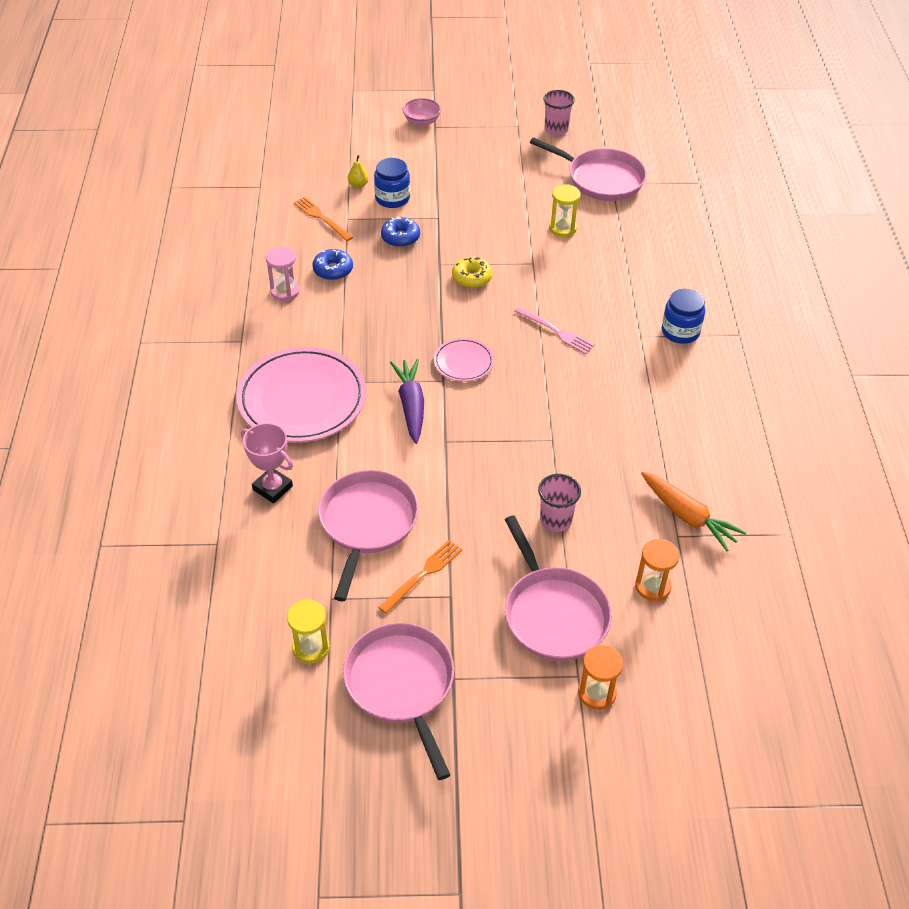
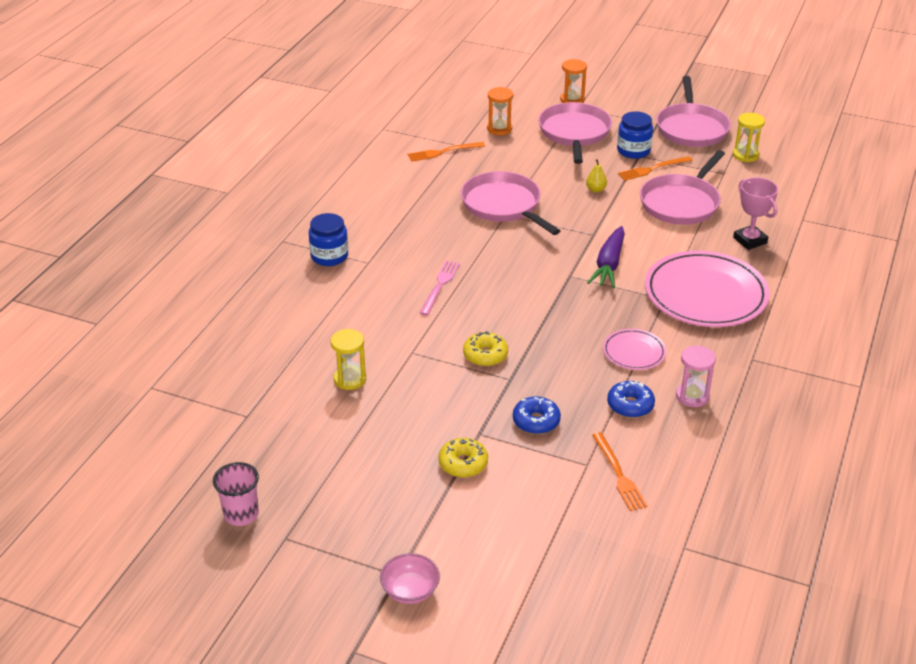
camera: 155 degrees left, 10 degrees down
(358, 185) = (552, 508): yellow pear -> yellow pear (595, 190)
(392, 198) = (518, 475): blue jar -> blue jar (633, 151)
(436, 195) = (463, 463): none -> yellow donut
(463, 362) = (542, 284): pink plate -> pink plate (634, 352)
(555, 520) = (539, 172): pink cup -> none
(556, 331) = (440, 286): pink fork -> pink fork turned 45 degrees clockwise
(601, 179) = (252, 425): pink pan -> pink pan (503, 205)
(688, 516) = (443, 152): orange carrot -> orange fork

